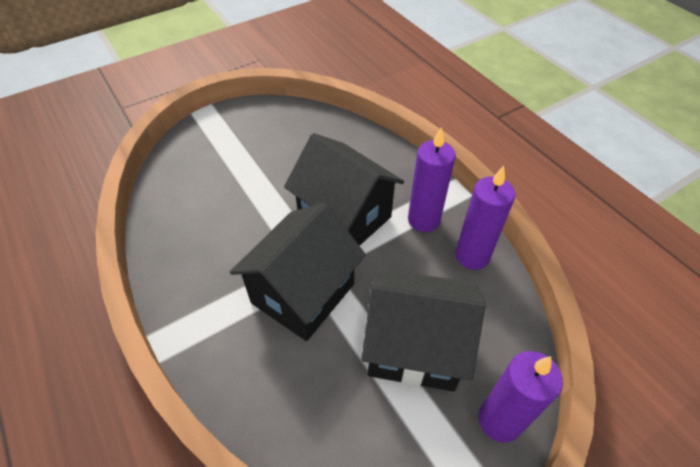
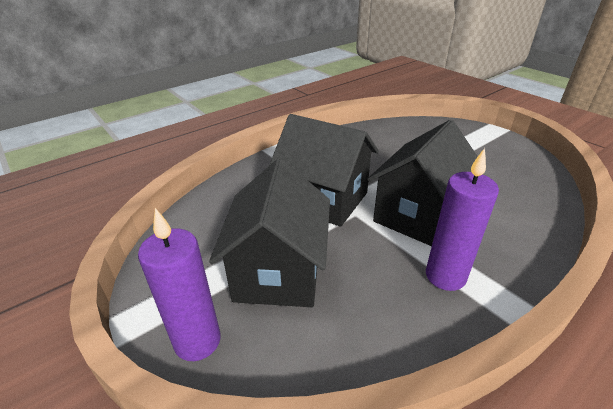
camera: 85 degrees right, 15 degrees down
(472, 256) = (409, 324): purple candle -> none

